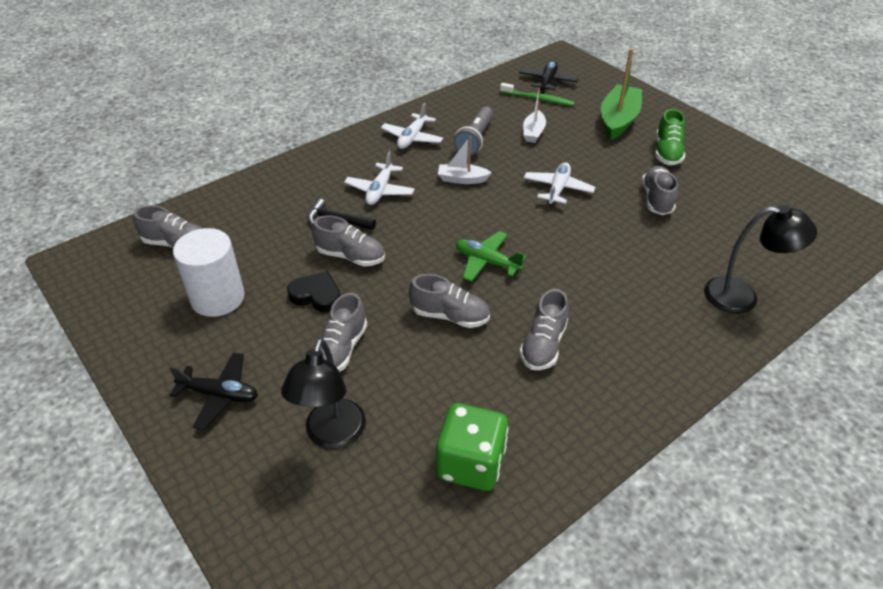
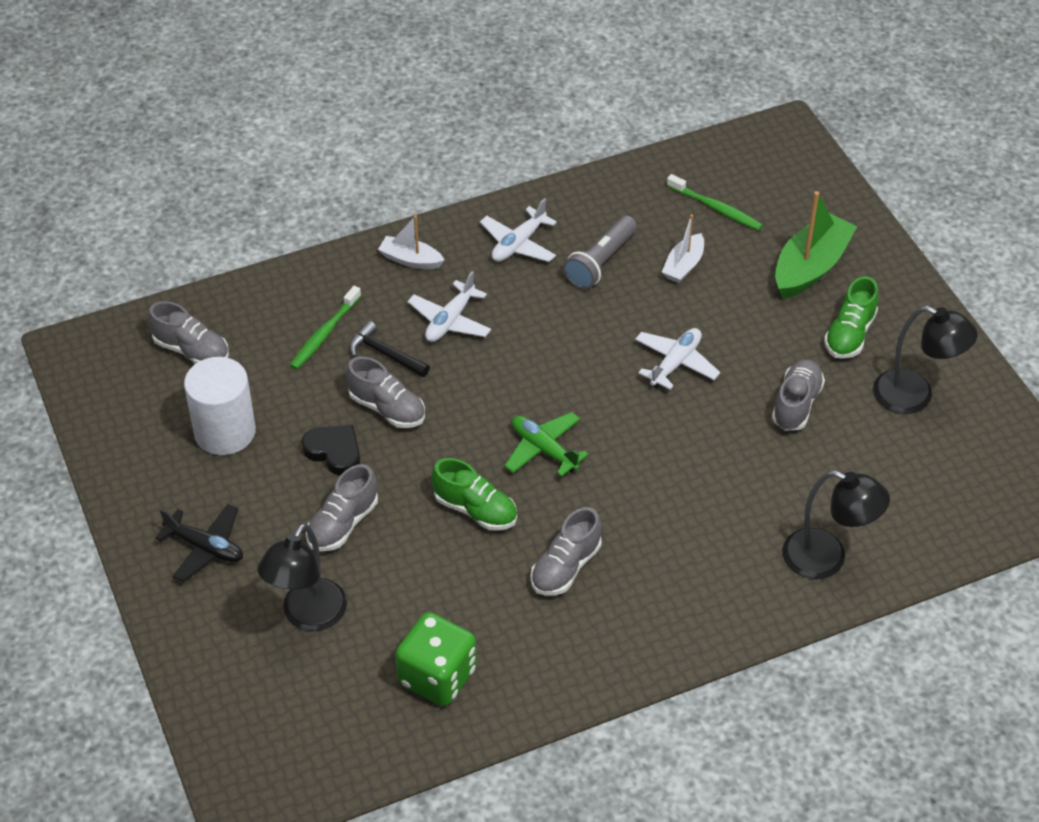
camera: 15 degrees right, 5 degrees up
(284, 215) = (325, 333): none -> green toothbrush
(450, 316) = (475, 509): grey shoe -> green shoe
(462, 179) = (559, 323): white boat -> white boat (410, 260)
(547, 82) = (743, 179): black plane -> none
(734, 181) = (915, 397): none -> black lamp

